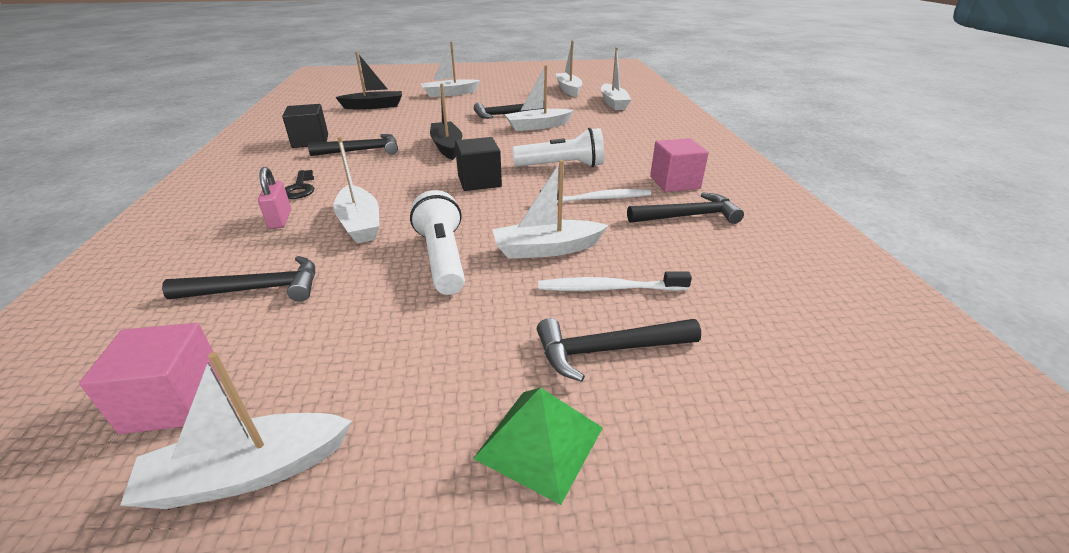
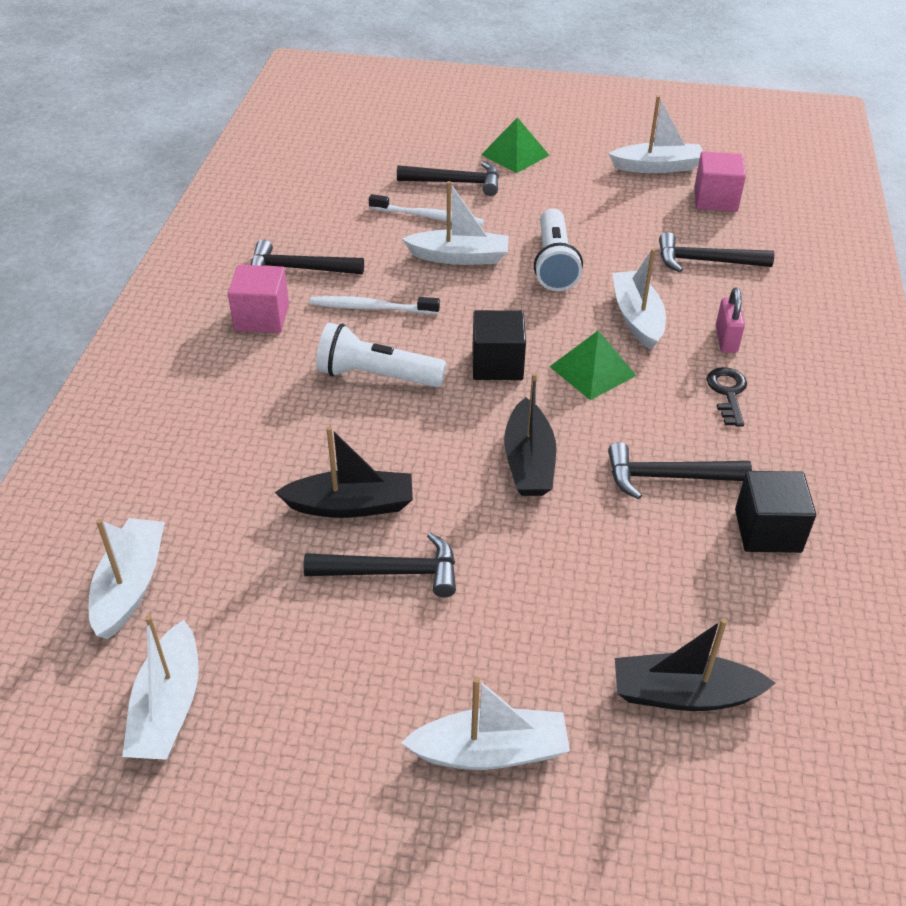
camera: 165 degrees left, 10 degrees up
(405, 186) = (592, 371): none -> green pyramid
(538, 126) = (351, 505): white boat -> black boat

